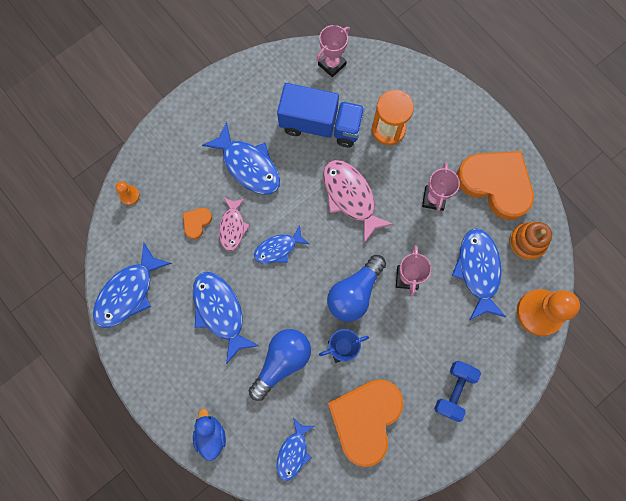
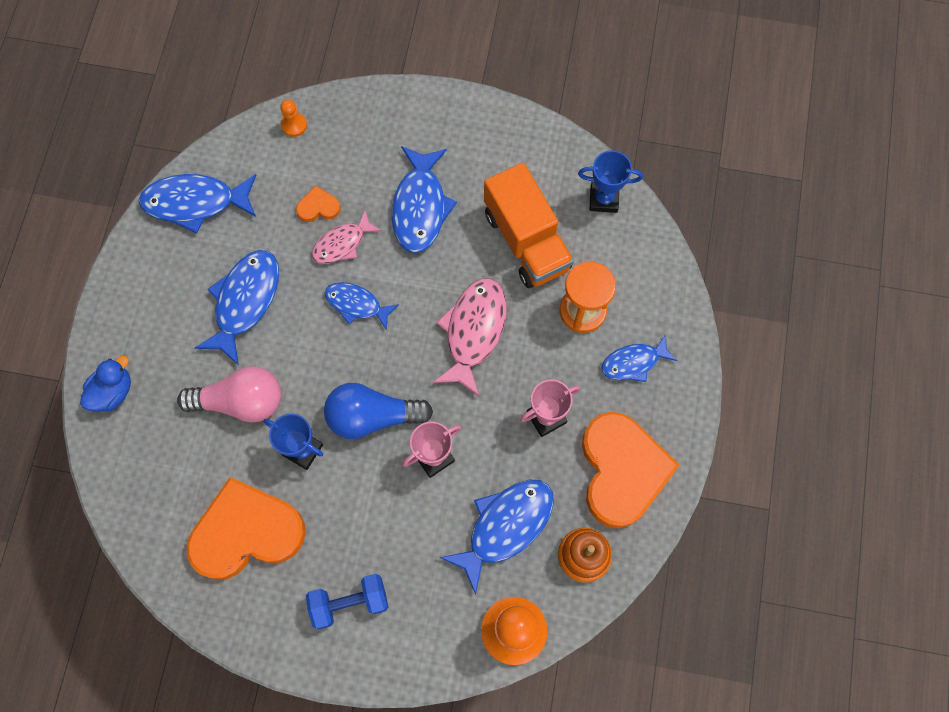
camera: 50 degrees right, 5 degrees down
(282, 362) = (241, 401): blue light bulb -> pink light bulb
(293, 452) = (155, 486): blue fish -> blue fish (633, 362)
(320, 125) = (526, 241): blue truck -> orange truck
(332, 64) = (603, 199): pink trophy -> blue trophy

